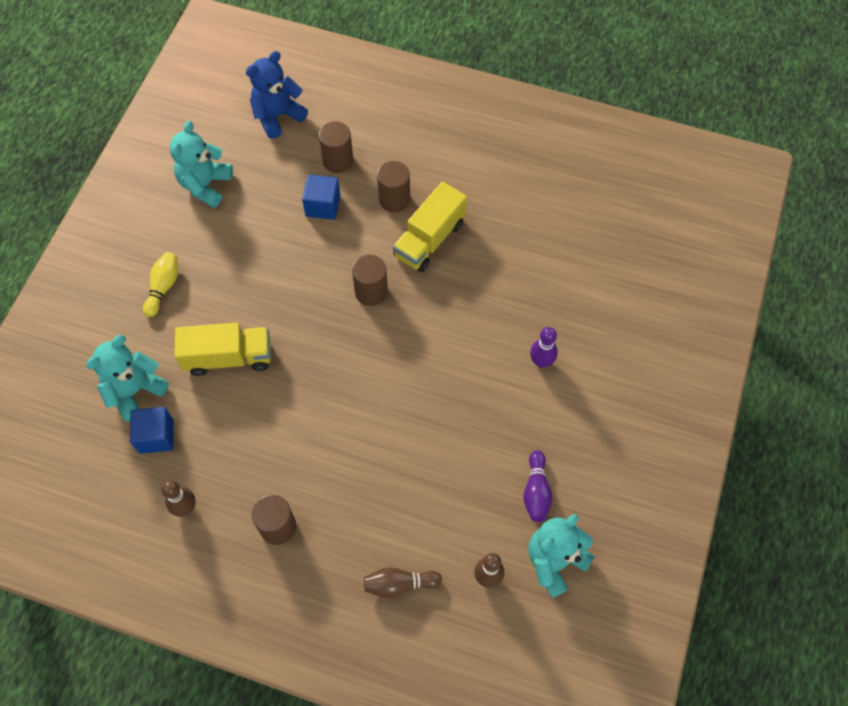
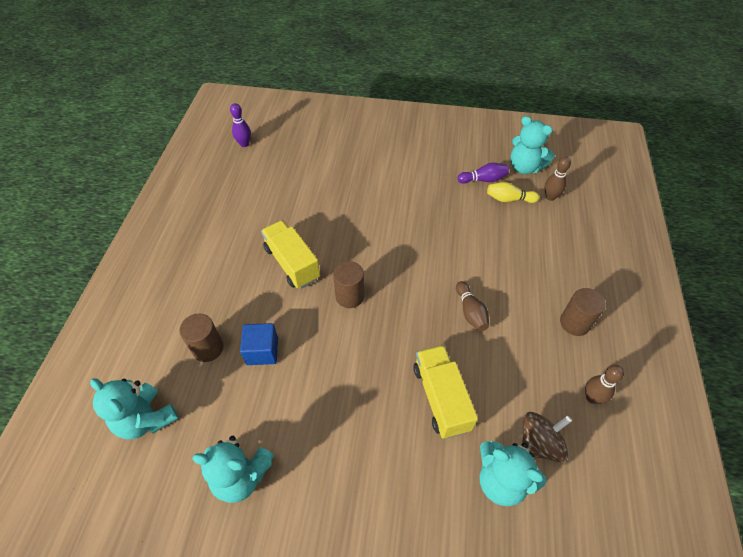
camera: 100 degrees left, 10 degrees down
(156, 436) = (539, 443): blue cube -> brown spinning top
(163, 287) = (378, 485): yellow bowling pin -> yellow bowling pin (509, 199)
(277, 116) = (146, 419): blue teddy bear -> turquoise teddy bear
(394, 199) = (252, 294): brown cylinder -> none
(399, 584) = (578, 241): brown bowling pin -> brown bowling pin (470, 312)
(429, 239) = (292, 263): yellow truck -> yellow truck turned 150 degrees counterclockwise
(541, 362) = (388, 186): purple bowling pin -> purple bowling pin (244, 144)

